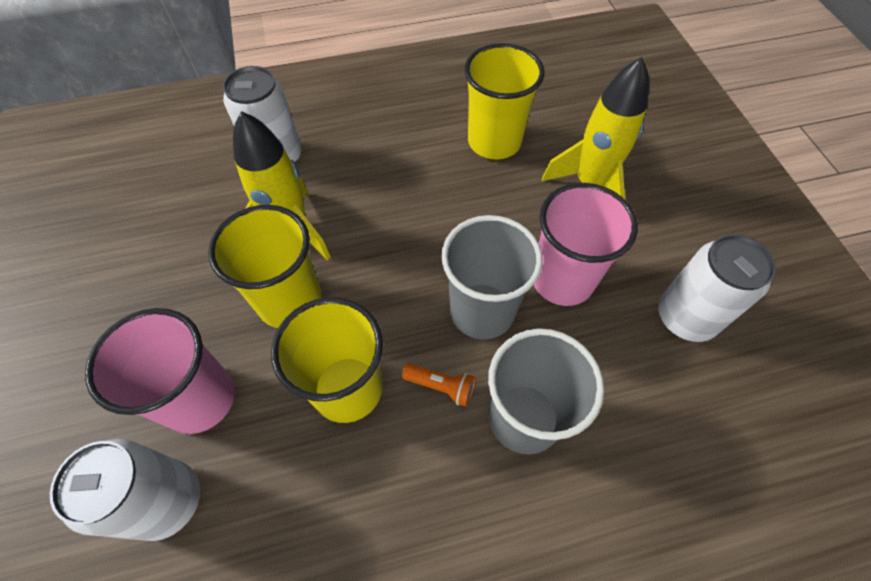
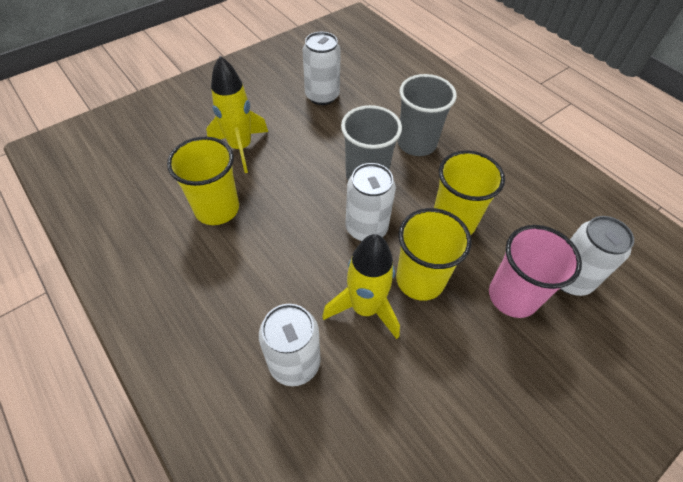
camera: 115 degrees left, 5 degrees down
(394, 275) = (366, 228): none -> white can
(441, 386) = (423, 180): orange flashlight -> none
(562, 279) = (324, 146): pink cup -> none

